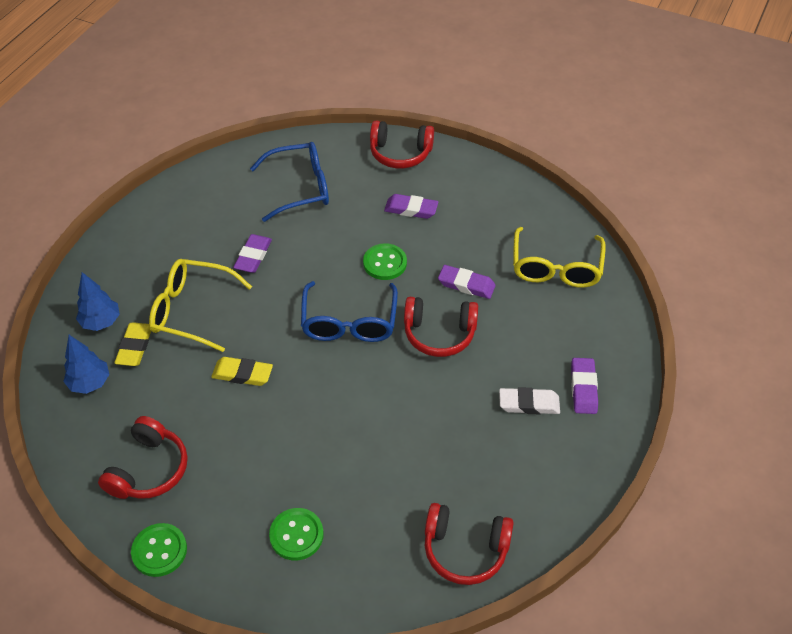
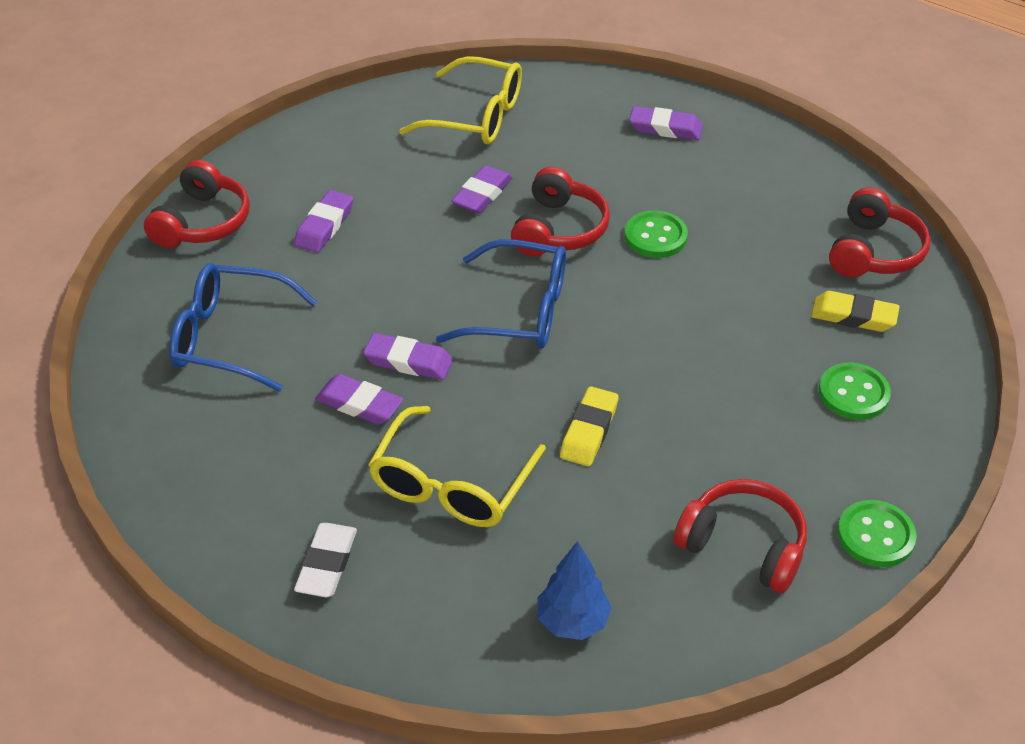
camera: 80 degrees left, 5 degrees down
(101, 322) = (446, 607): blue tree -> none
(135, 347) = (509, 560): yellow eraser -> yellow eraser (853, 316)
(293, 273) = (408, 361): none -> purple eraser
(300, 188) = (229, 337): blue glasses -> blue glasses turned 75 degrees counterclockwise
(385, 263) = (420, 264): green button -> green button (655, 236)
(529, 404) = (681, 172): white eraser -> white eraser (326, 564)

